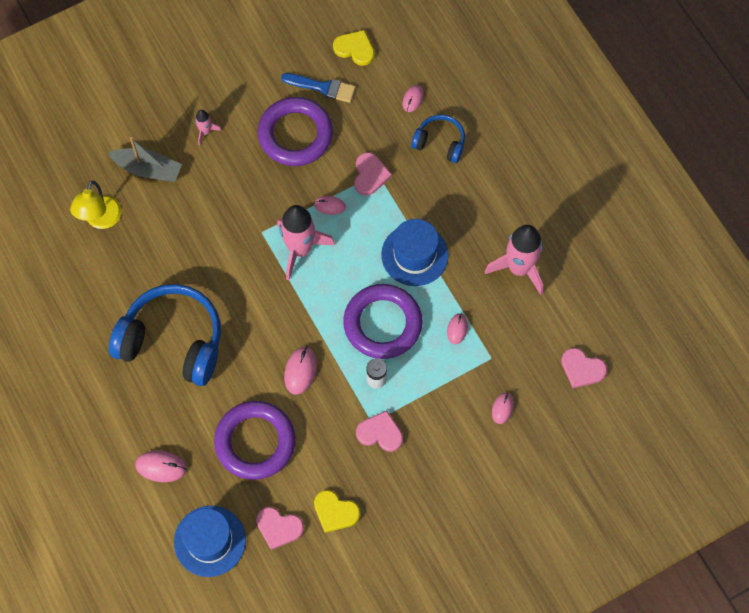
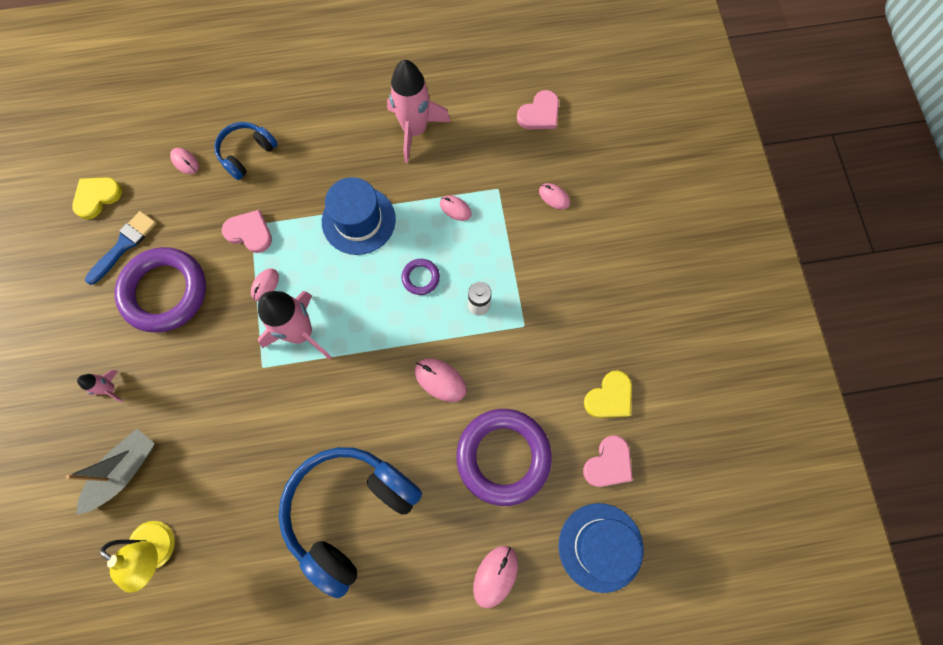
camera: 70 degrees left, 5 degrees up
(380, 433) = (539, 321): pink heart -> none
(382, 323) = (420, 278): purple ring -> purple ring, size x0.44

